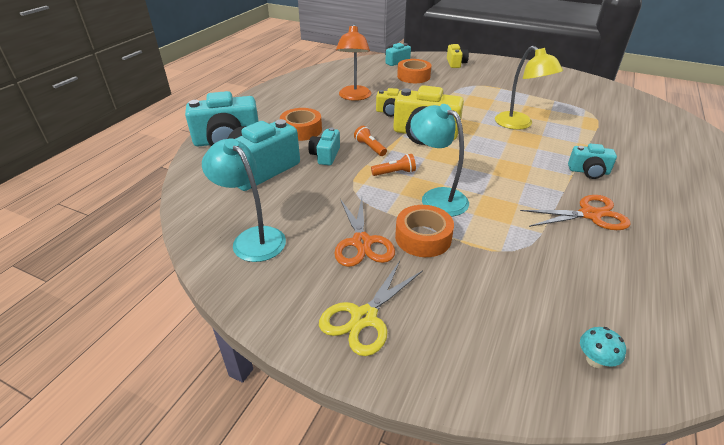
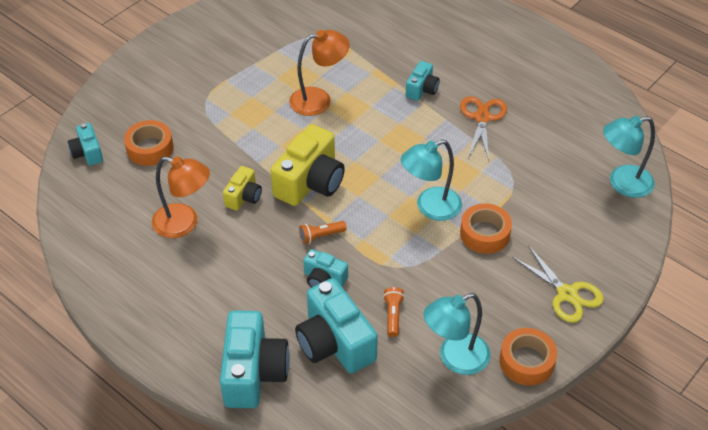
camera: 75 degrees left, 10 degrees up
(301, 130) = (255, 293): orange tape -> orange tape (526, 361)
(362, 242) = (481, 277): orange scissors -> none
(394, 173) = (378, 227): orange flashlight -> orange flashlight (393, 315)
(456, 63) = (129, 94): yellow camera -> none
(519, 124) = (319, 100): yellow lamp -> orange lamp
(595, 360) = (622, 183): turquoise mushroom -> turquoise lamp

